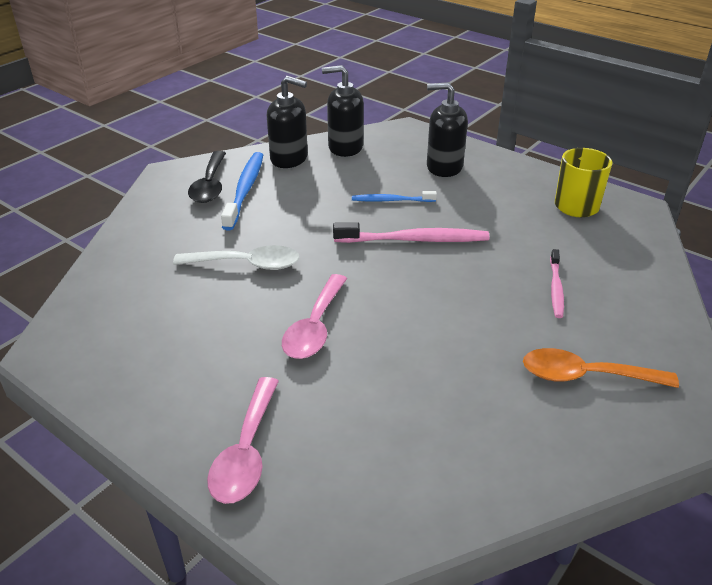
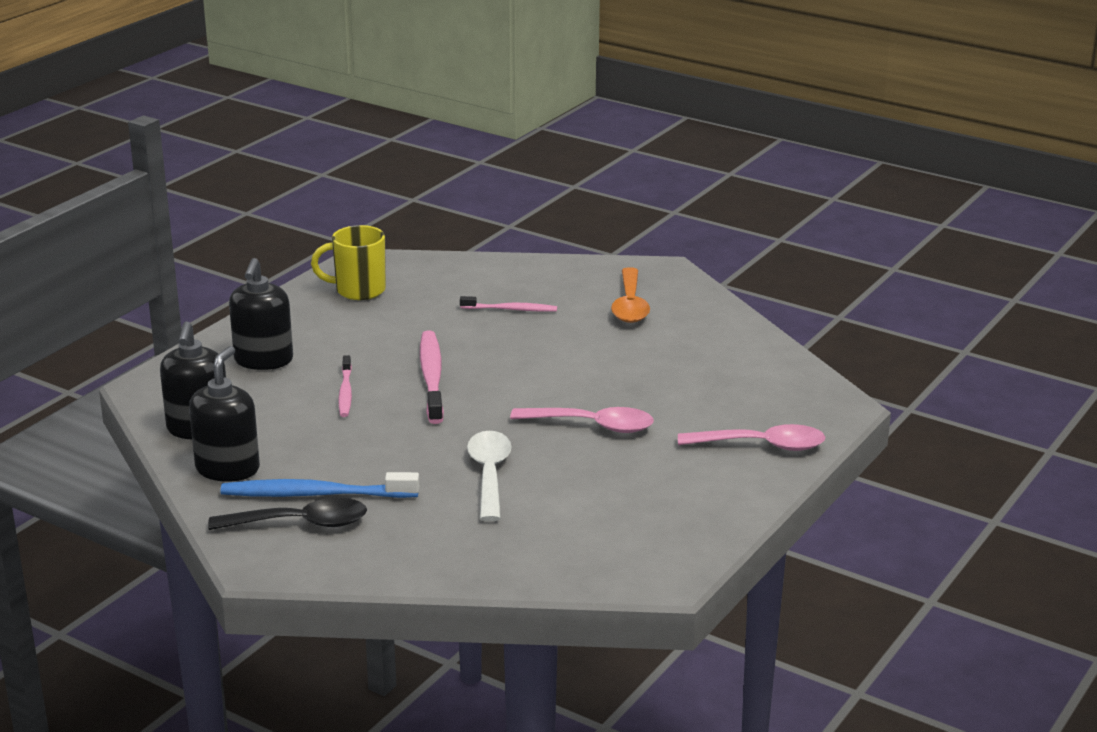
camera: 95 degrees left, 10 degrees down
(391, 200) = (345, 392): blue toothbrush -> pink toothbrush

